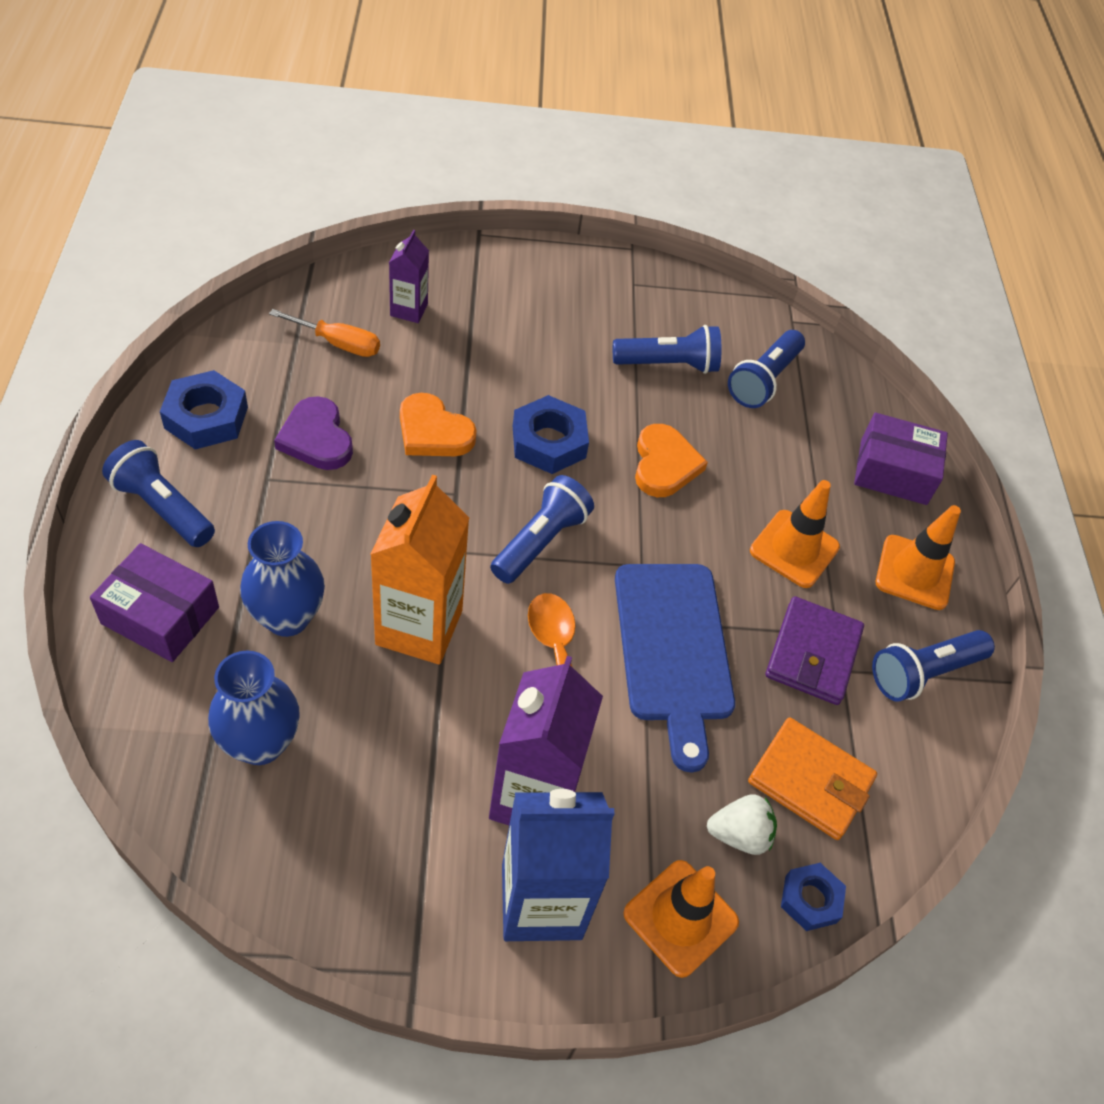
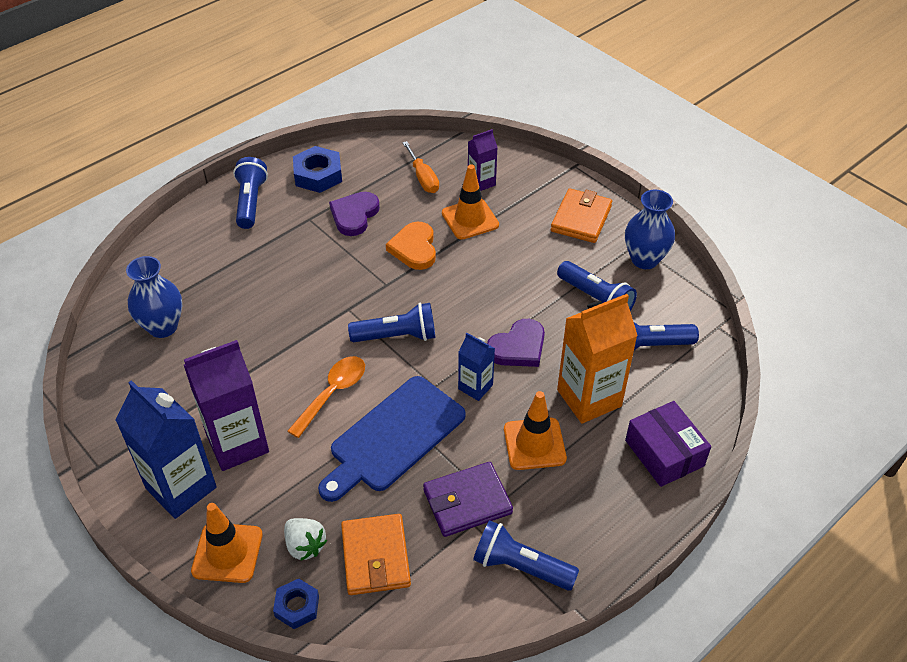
camera: 55 degrees right, 5 degrees down
(160, 615) = (193, 246): purple box -> none
(287, 617) = (239, 284): blue vase -> blue vase (644, 259)
(419, 627) = (287, 331): orange carton -> orange carton (589, 398)
(549, 442) = (468, 292): blue nut -> none
(555, 289) = (581, 219): none -> orange wallet
(664, 464) = (518, 347): orange heart -> purple heart
(678, 535) = (475, 387): none -> blue carton
(914, 572) = (595, 514): orange traffic cone -> orange traffic cone (470, 219)

